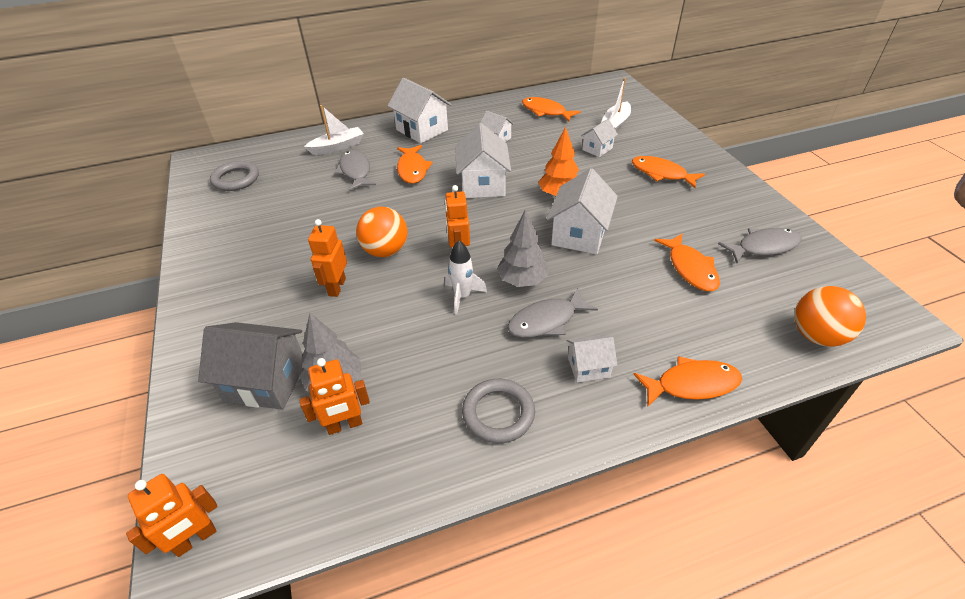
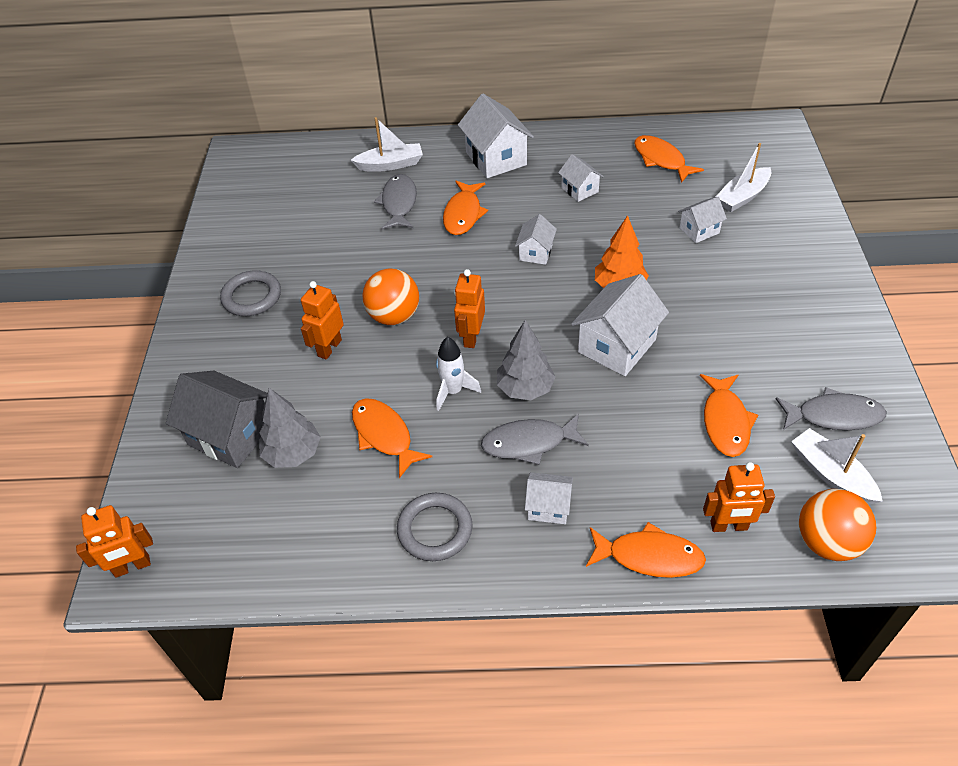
camera: 20 degrees right, 5 degrees up
(236, 179) = (269, 187): grey ring -> grey ring (252, 297)
(345, 425) = (287, 500): orange robot -> orange robot (729, 526)
(483, 184) = (535, 252): white house -> white house, size x0.55
(661, 174) = (762, 284): orange fish -> orange fish (384, 435)
(787, 286) = (831, 474): none -> white boat

